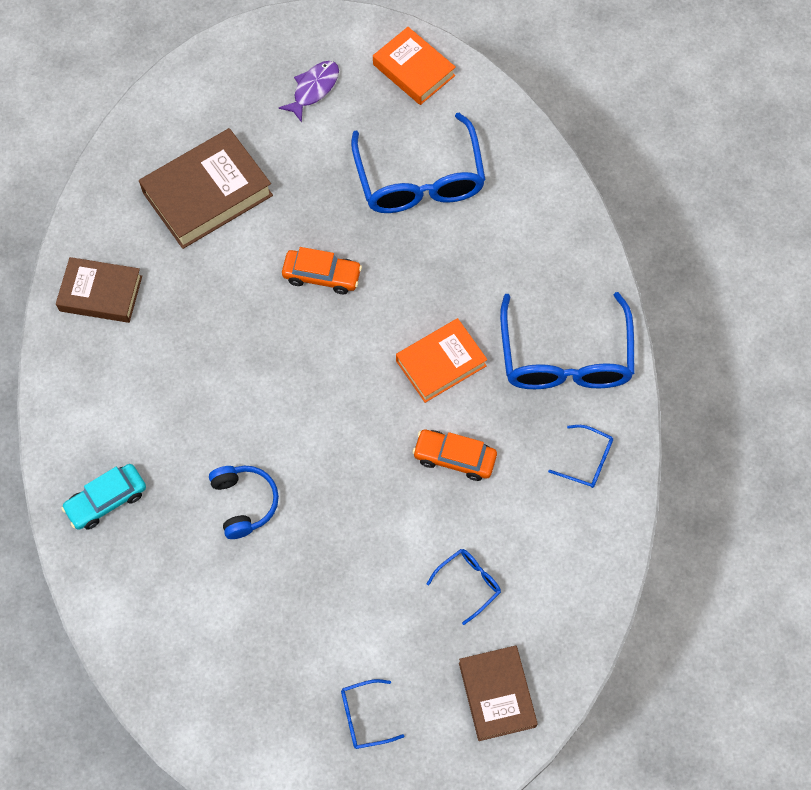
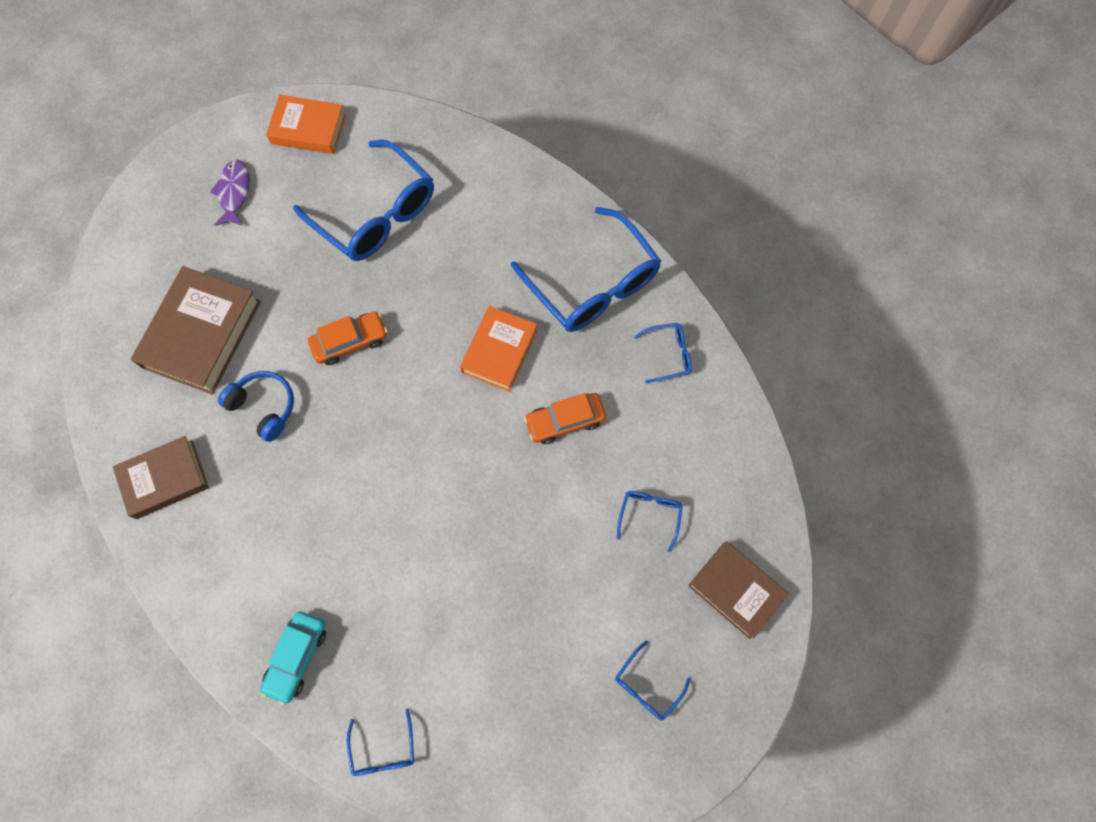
camera: 35 degrees left, 5 degrees up
(122, 617) = (383, 750): none -> blue glasses
(244, 503) = (419, 575): blue headphones -> blue headphones (264, 407)

